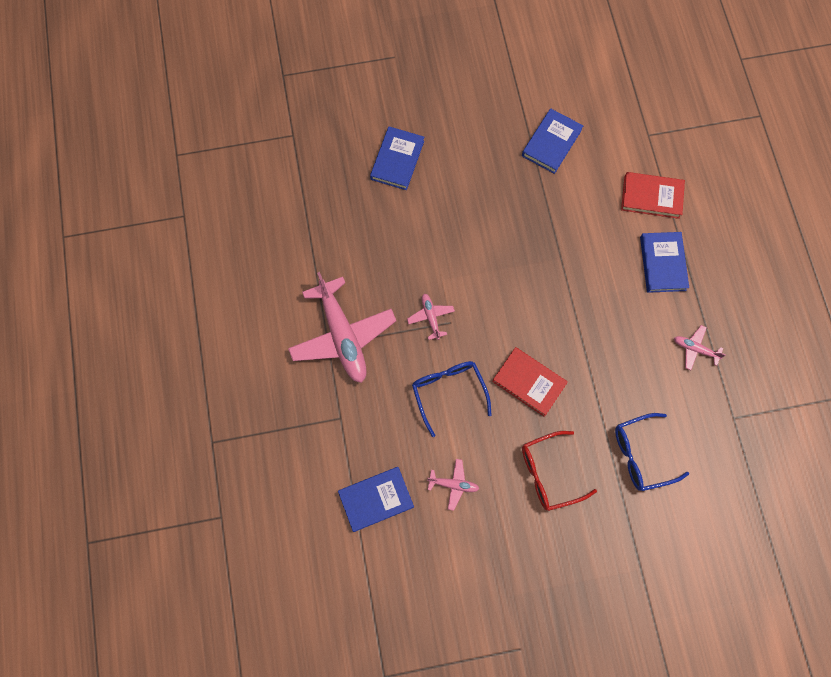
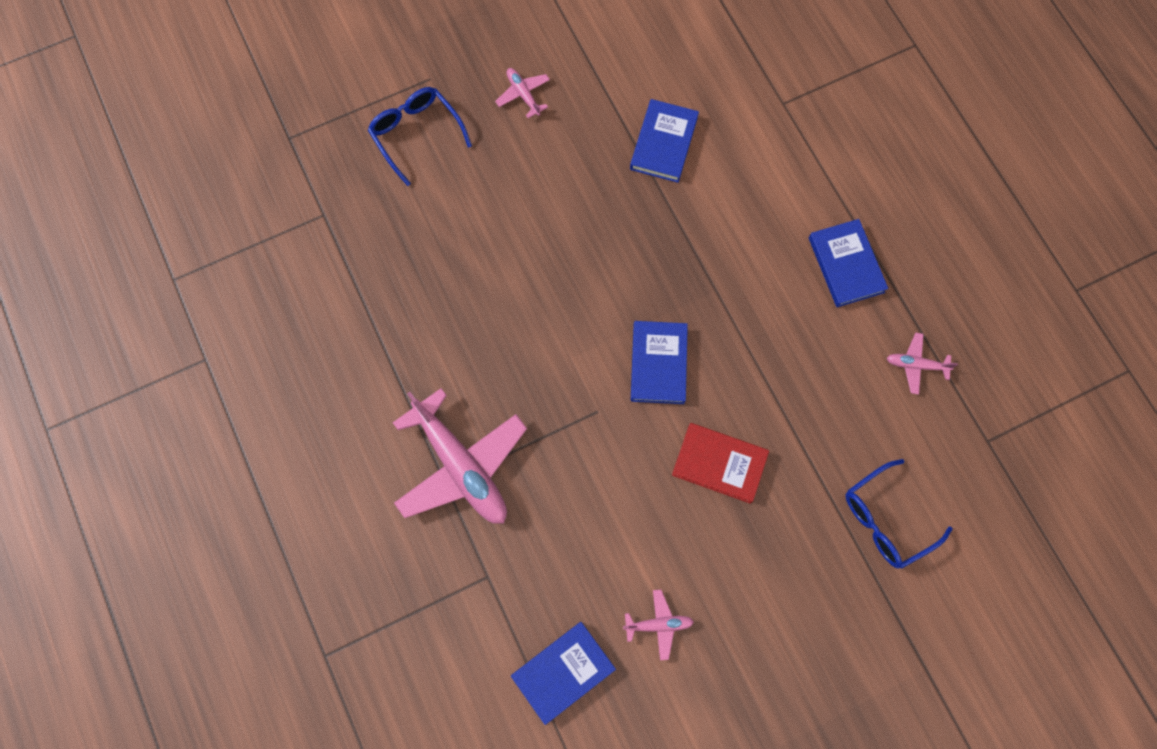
camera: 15 degrees left, 0 degrees up
(397, 160) = (470, 214): blue book -> blue book (658, 364)
(430, 317) = (570, 411): pink plane -> pink plane (523, 94)
(448, 392) = (619, 504): blue glasses -> blue glasses (416, 134)
(549, 473) = (776, 576): red glasses -> none
(651, 197) = (809, 182): red book -> none

